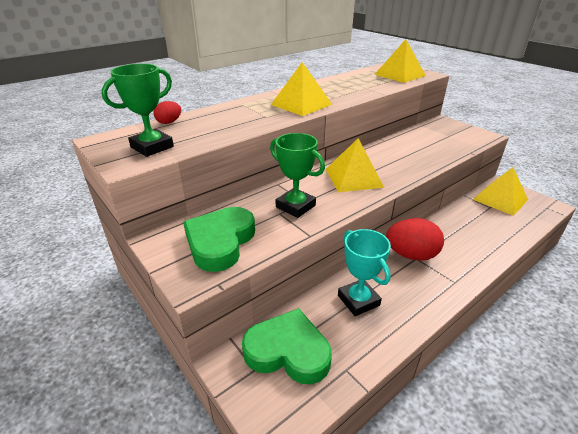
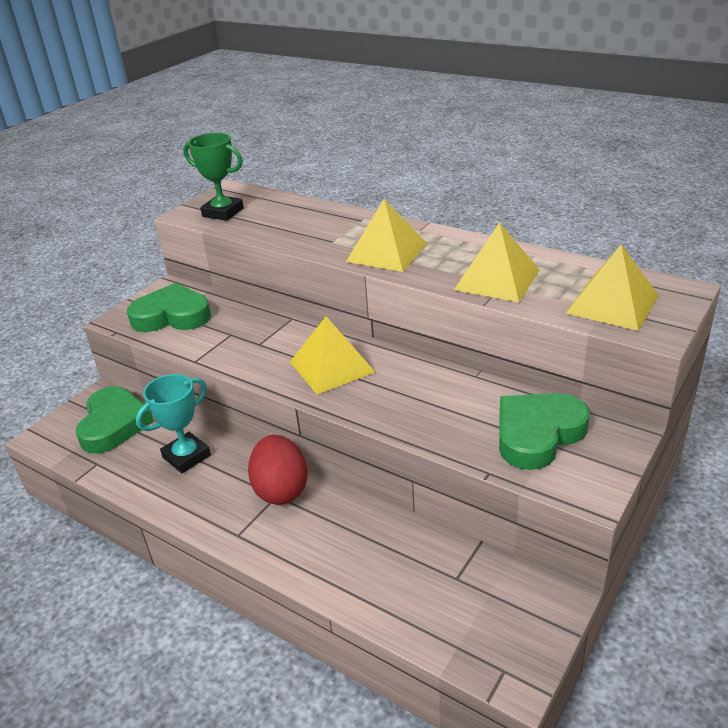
camera: 75 degrees right, 0 degrees up
(169, 122) = (284, 201): red egg -> none
(295, 206) = (246, 340): green trophy -> none
(441, 136) = (537, 434): none -> green heart
(500, 199) = (493, 593): yellow pyramid -> yellow pyramid (497, 279)

